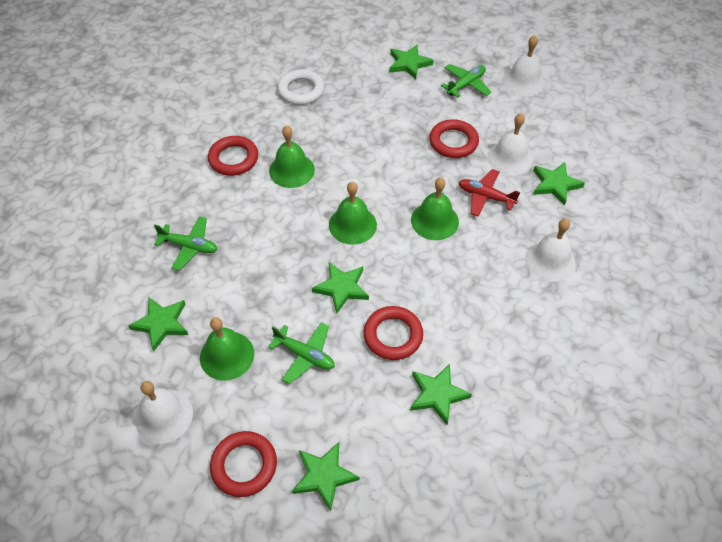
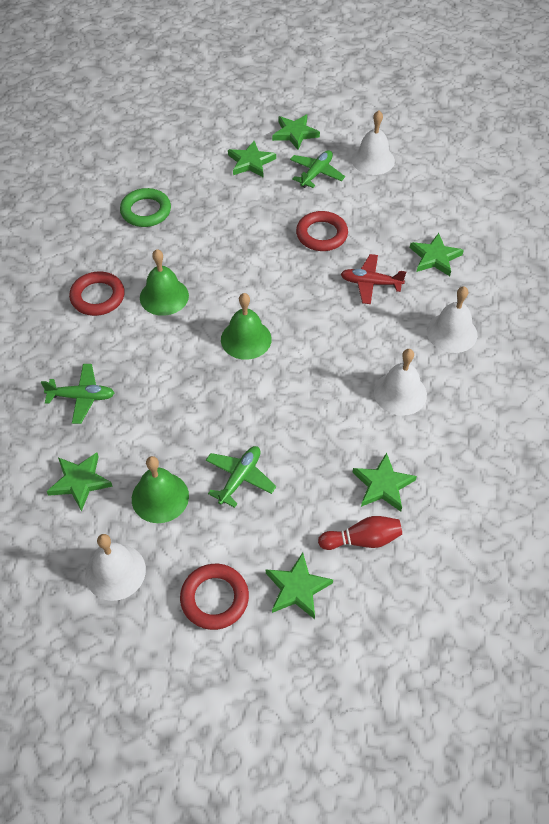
camera: 15 degrees left, 0 degrees up
(301, 90) = (146, 211): white ring -> green ring
(305, 355) = (240, 478): green plane -> green plane turned 75 degrees counterclockwise
(341, 288) = (255, 404): green star -> green star (295, 133)
(393, 335) = (321, 439): red ring -> none
(401, 444) = (362, 540): none -> red bowling pin
(434, 220) = (327, 317): green bell -> none
(509, 158) = (382, 240): white bell -> white bell (400, 393)

